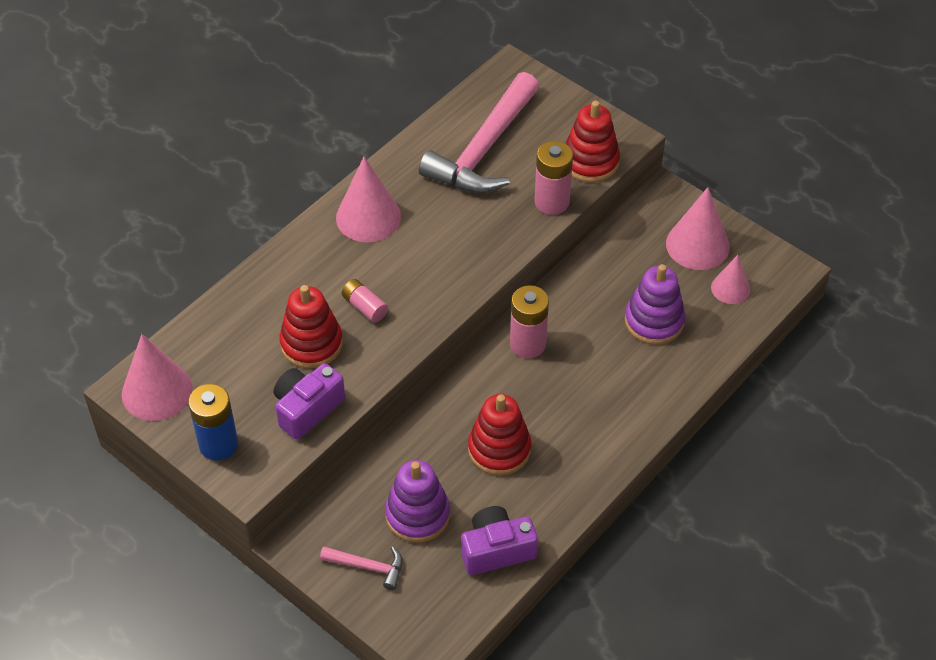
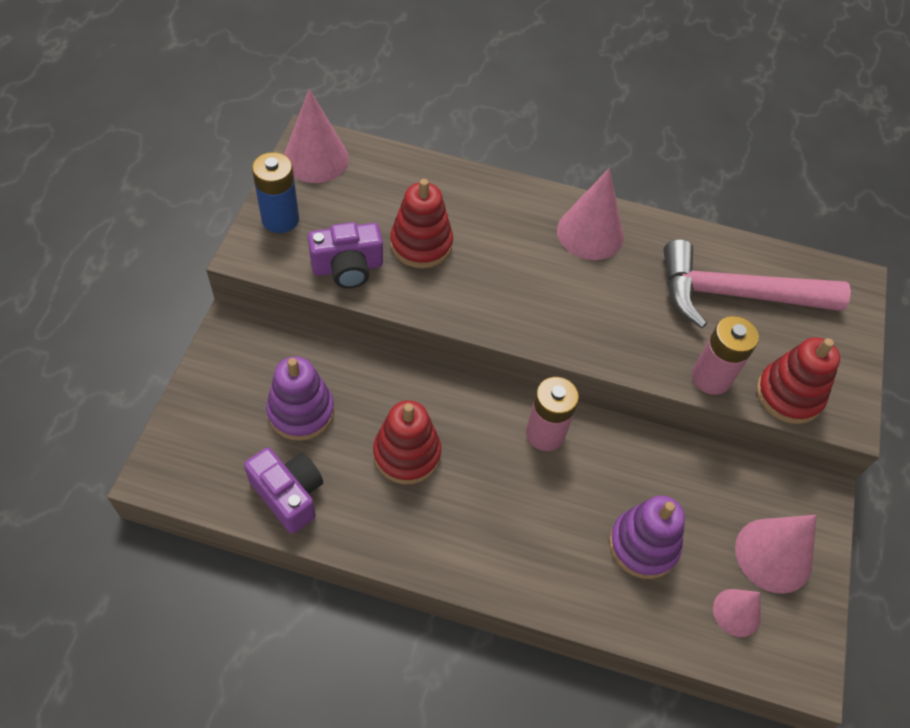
camera: 60 degrees right, 5 degrees up
(307, 409) = (347, 267): purple camera -> purple camera turned 150 degrees clockwise
(365, 307) = (484, 268): pink battery -> none
(368, 567) = (228, 393): pink hammer -> none

